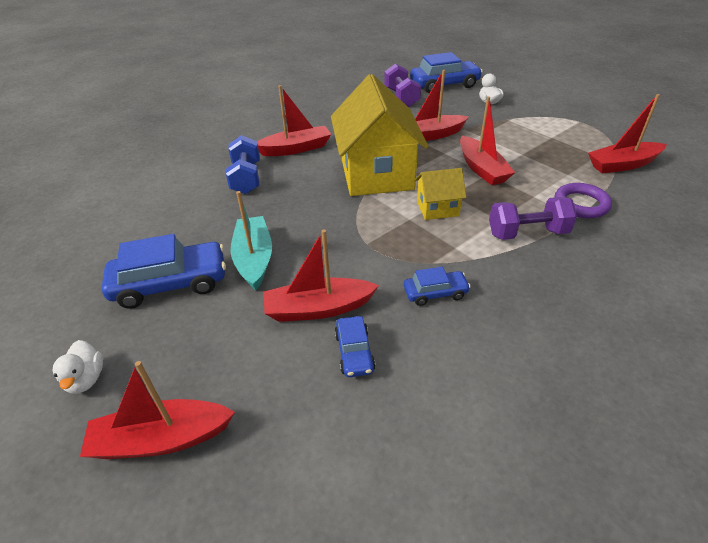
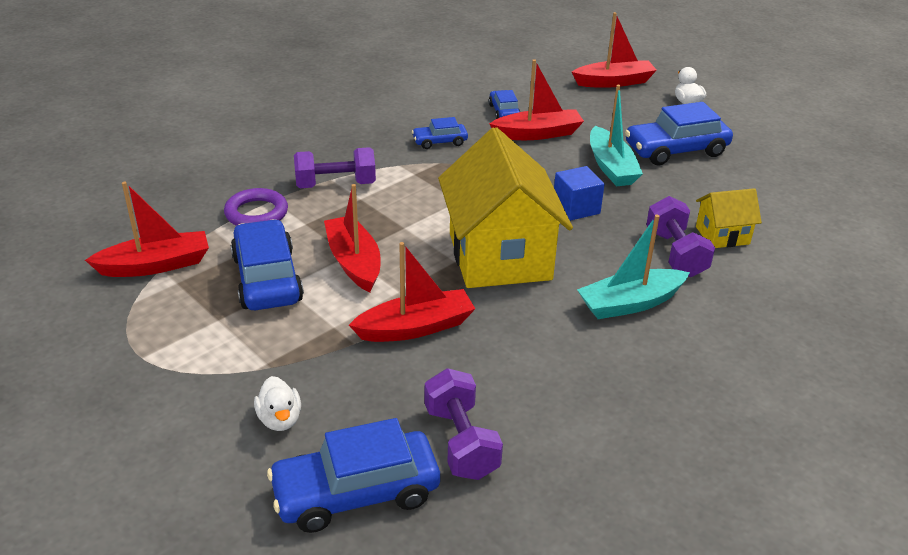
camera: 175 degrees right, 5 degrees down
(246, 178) = (675, 253): blue dumbbell -> purple dumbbell
(296, 149) = (630, 303): red boat -> turquoise boat
(307, 213) = (576, 208): none -> blue cube
(437, 208) = (425, 211): yellow house -> yellow house (722, 235)
(537, 158) = (267, 279): none -> blue car

